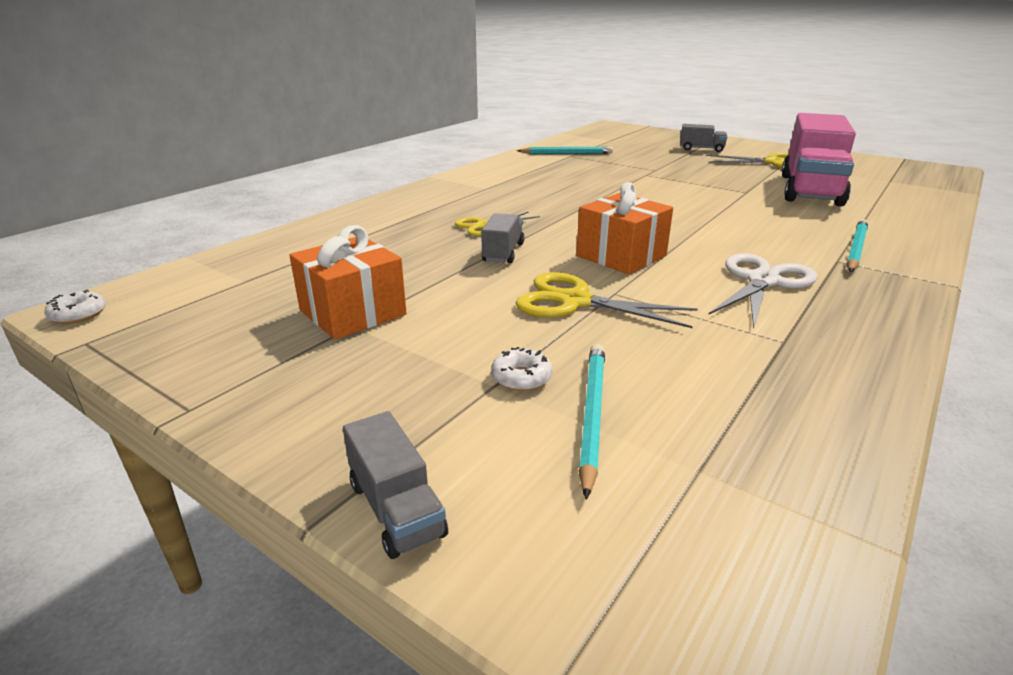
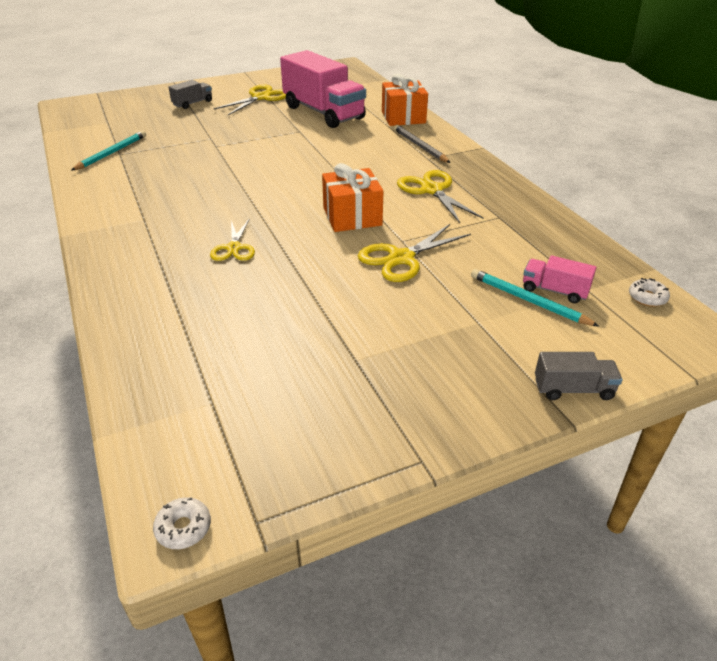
camera: 60 degrees left, 10 degrees up
(353, 312) = (334, 354): orange gift -> orange gift (403, 117)
(503, 253) = (296, 258): grey truck -> none
(521, 378) = (477, 310): white donut -> white donut (647, 297)
(649, 434) = (554, 291): none -> pink truck
(763, 281) = (432, 190): white scissors -> yellow scissors
(856, 249) = (420, 146): turquoise pencil -> grey pencil

